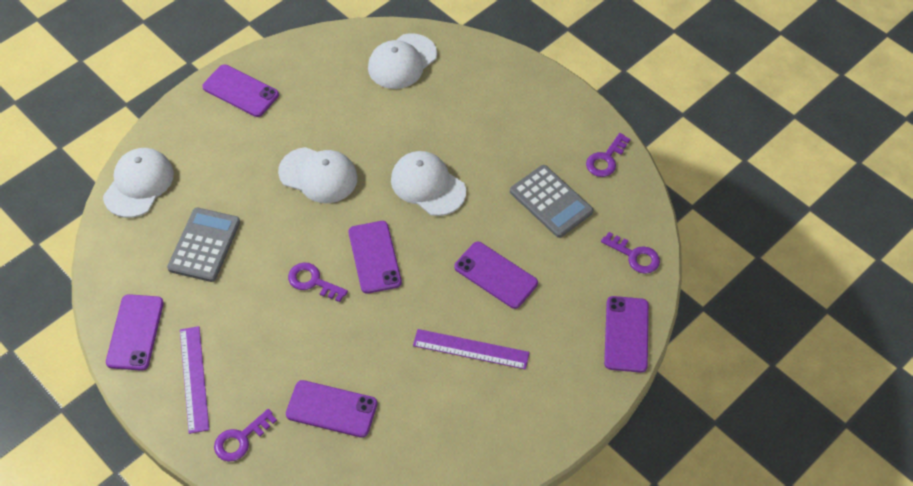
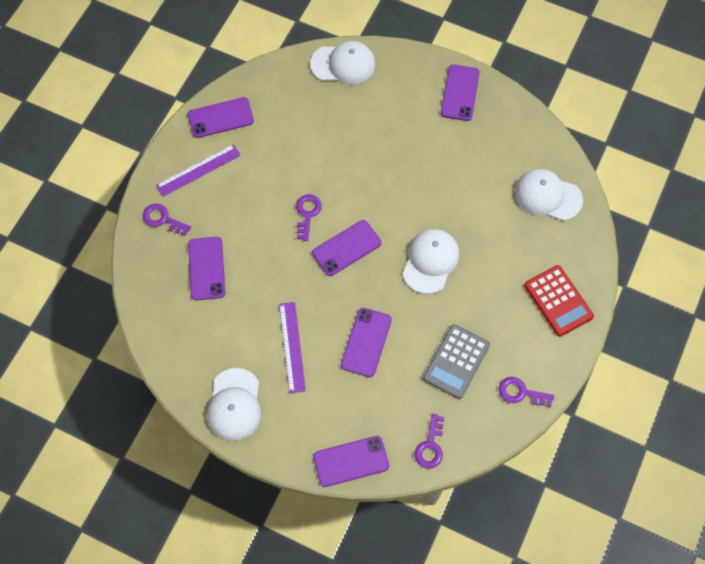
camera: 70 degrees right, 10 degrees up
(204, 245) = (309, 129): grey calculator -> none
(318, 175) = (404, 179): white cap -> white cap (234, 405)
(521, 95) = (558, 301): none -> red calculator

